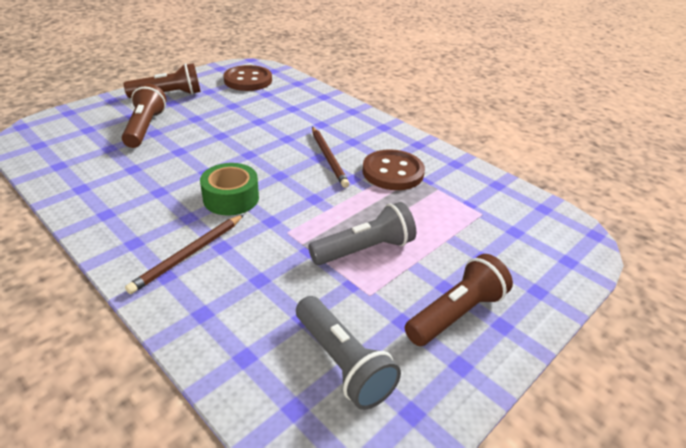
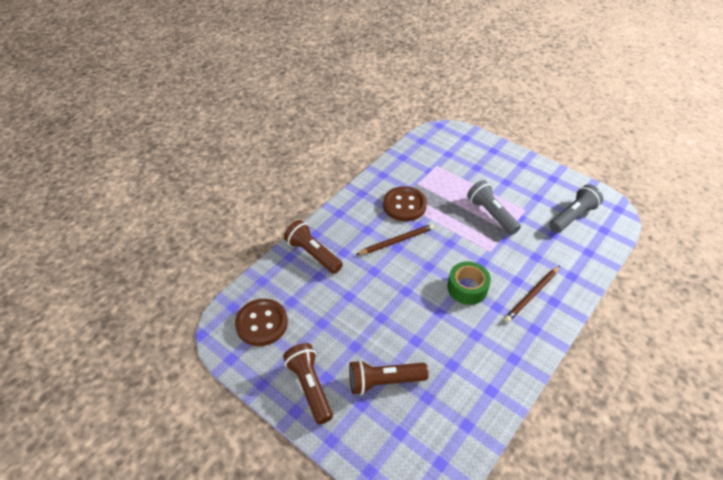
camera: 95 degrees left, 10 degrees up
(189, 254) = (532, 295): brown pencil -> brown pencil turned 105 degrees clockwise
(456, 313) = (523, 178): brown flashlight -> brown flashlight (313, 254)

